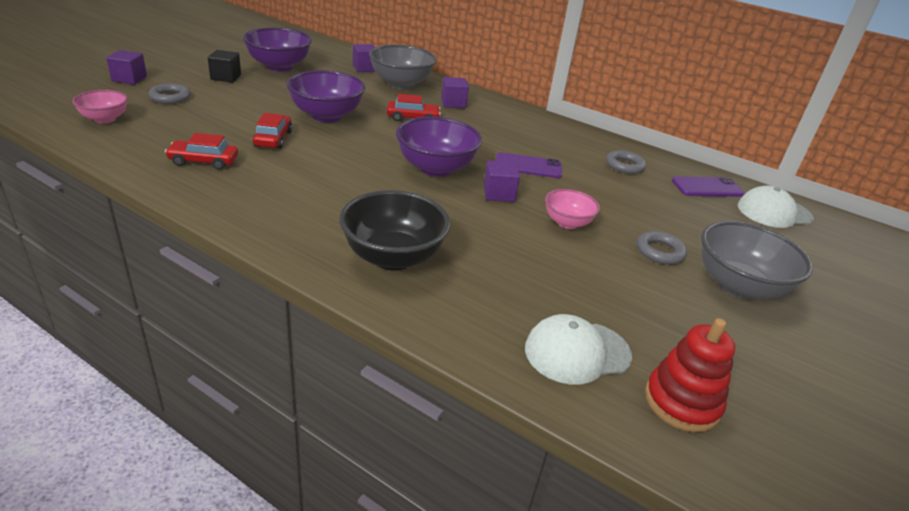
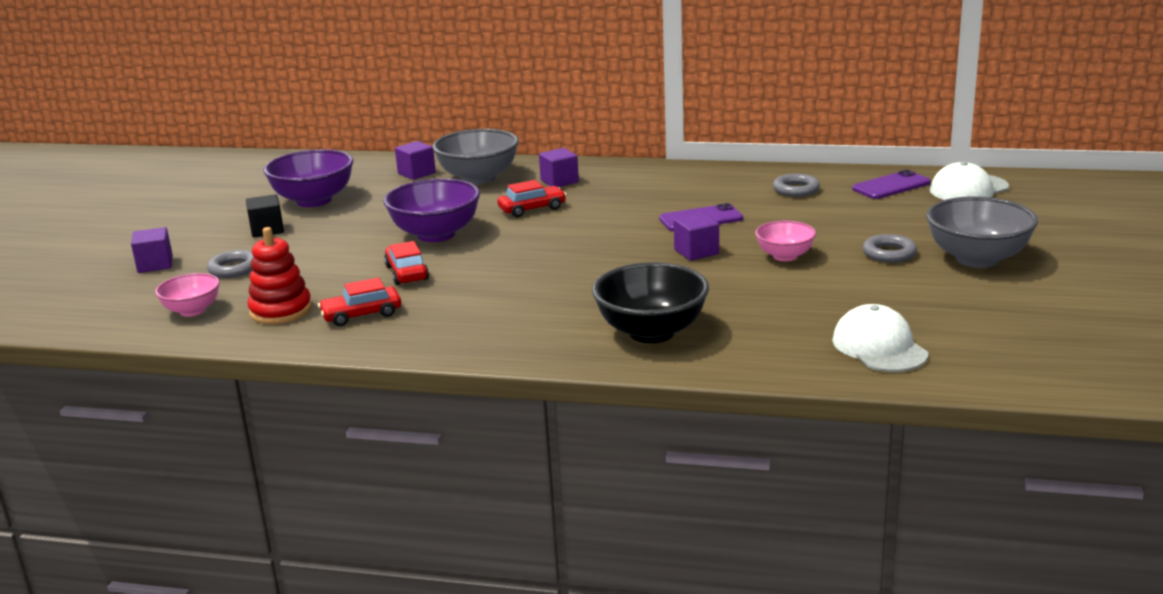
camera: 15 degrees left, 10 degrees down
(435, 168) = (610, 248): purple bowl -> none
(577, 352) = (879, 347): white cap -> white cap turned 105 degrees clockwise
(682, 402) = (988, 352): red stacking toy -> red stacking toy (281, 311)

